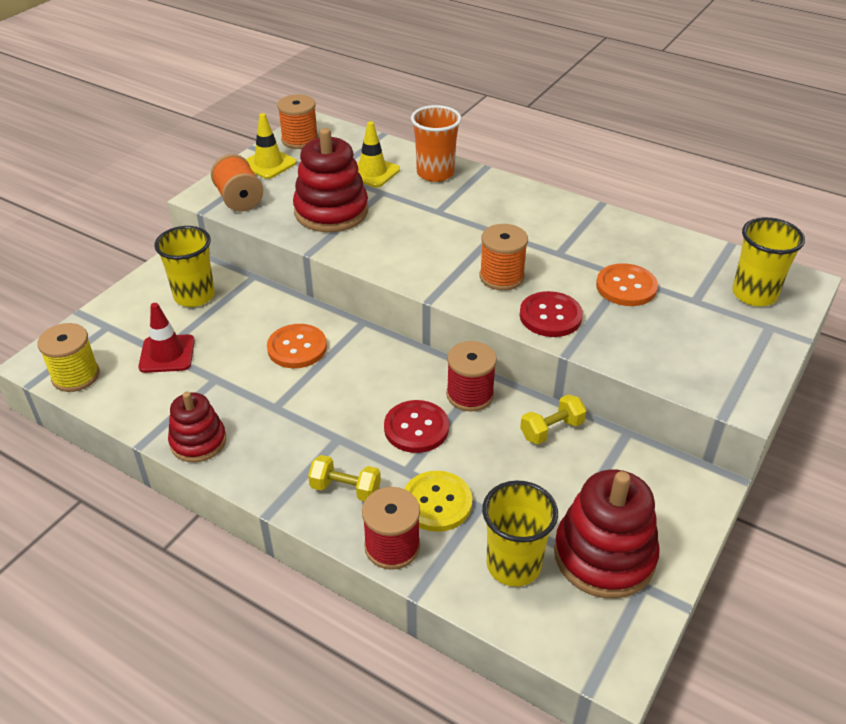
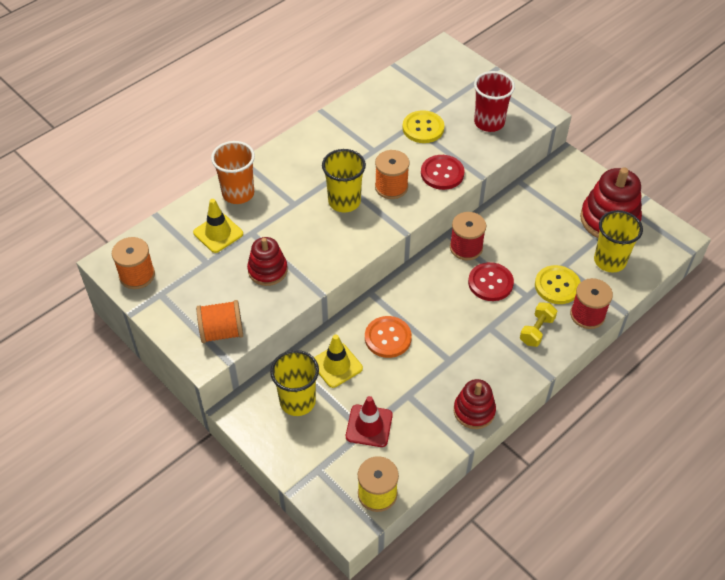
camera: 75 degrees left, 10 degrees up
(268, 164) = (169, 304): yellow traffic cone -> yellow traffic cone (336, 365)
(331, 212) = (267, 270): red stacking toy -> red stacking toy, size x0.62
(551, 430) = (508, 215): yellow dumbbell -> none
(626, 287) = (423, 128): orange button -> yellow button
(680, 347) = (489, 122): none -> red cup
(754, 294) = (449, 73): yellow cup -> yellow cup (344, 201)

